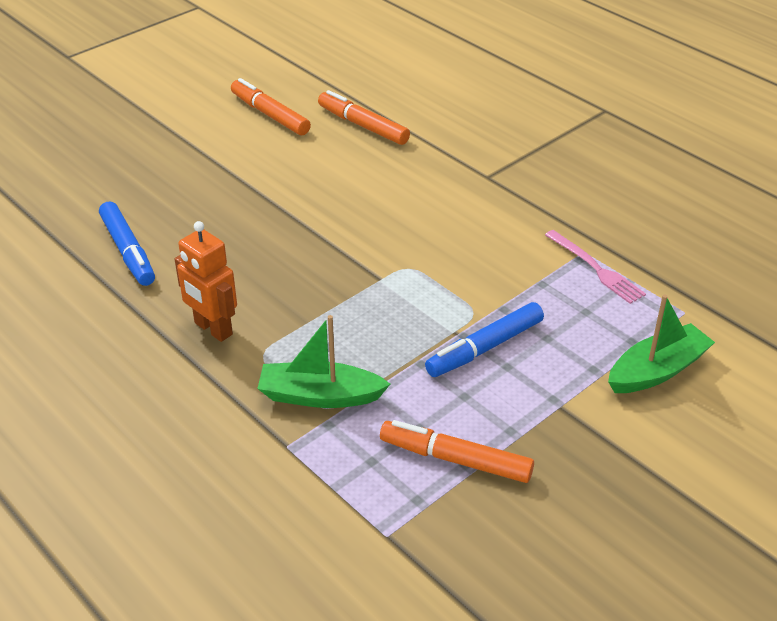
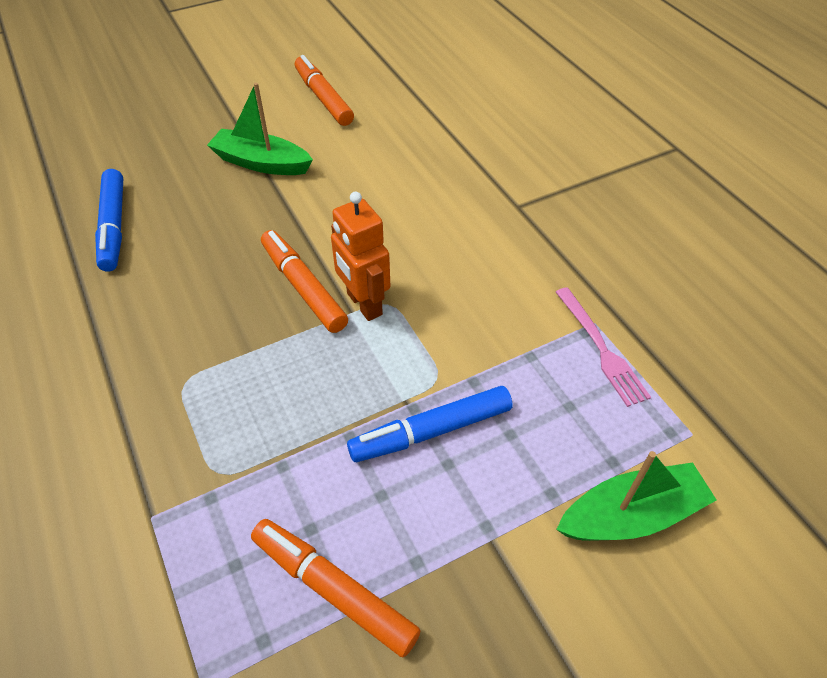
camera: 15 degrees right, 10 degrees up
(213, 329) = (148, 338): orange robot -> orange robot (364, 304)
(319, 396) = (218, 454): green boat -> green boat (261, 163)
(363, 125) = (410, 124): orange marker -> orange marker (303, 287)

